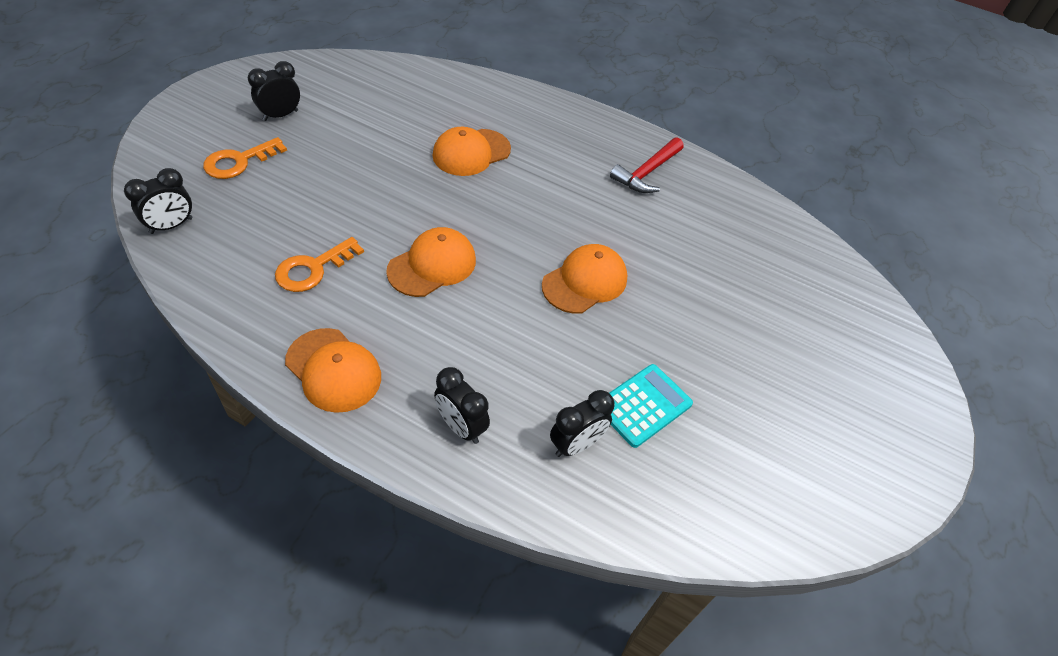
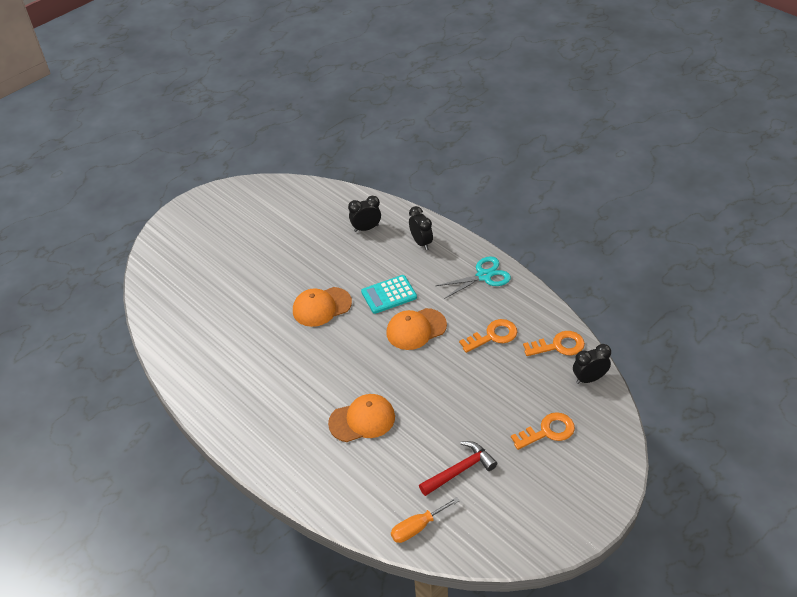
camera: 155 degrees left, 5 degrees down
(210, 265) = (559, 346): none -> orange key
(280, 115) = (516, 480): black clock -> none
(333, 370) = (484, 276): orange cap -> turquoise scissors
(384, 74) = (417, 527): none -> orange screwdriver
(643, 405) = (323, 240): turquoise calculator -> turquoise calculator (389, 295)
(647, 173) = (230, 384): red hammer -> red hammer (460, 470)

